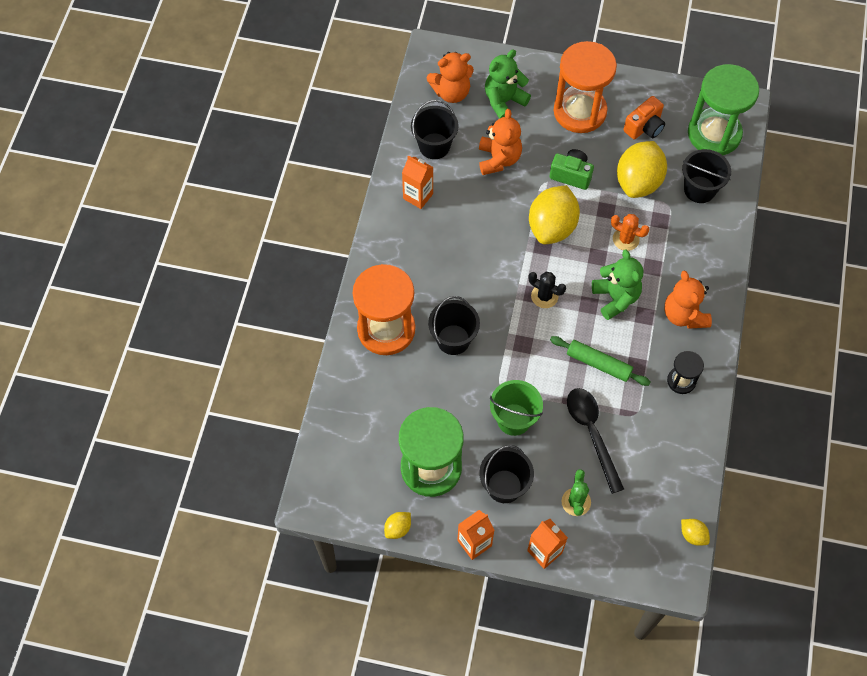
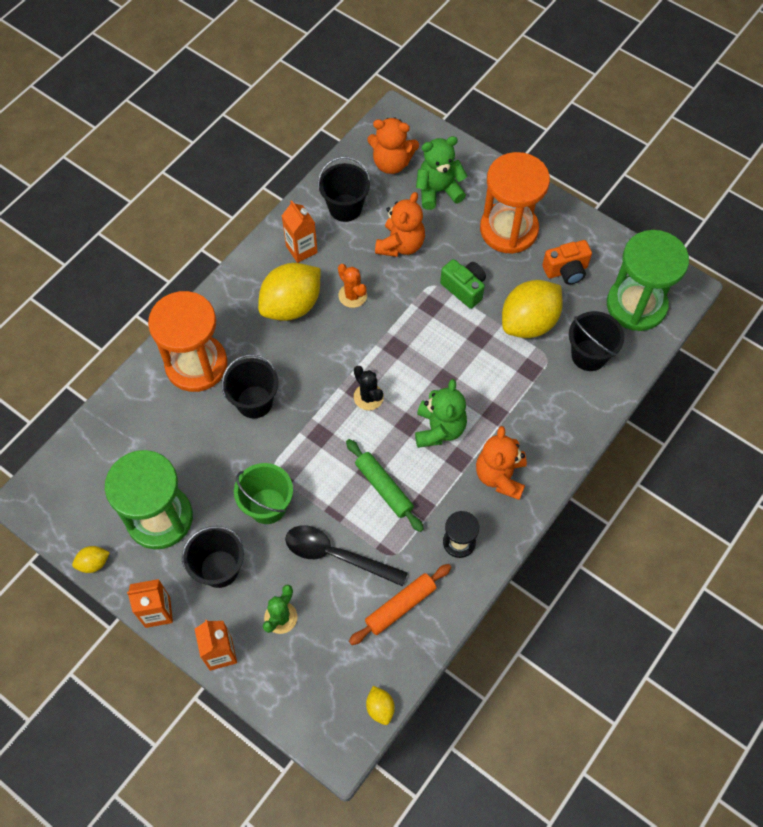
camera: 25 degrees right, 0 degrees up
(552, 227) = (415, 332): yellow lemon -> yellow lemon (291, 305)
(592, 433) = (336, 555): black spoon -> black spoon turned 75 degrees counterclockwise
(625, 239) = (483, 374): orange cactus -> orange cactus (352, 295)
(664, 451) = (400, 606): none -> orange rolling pin

